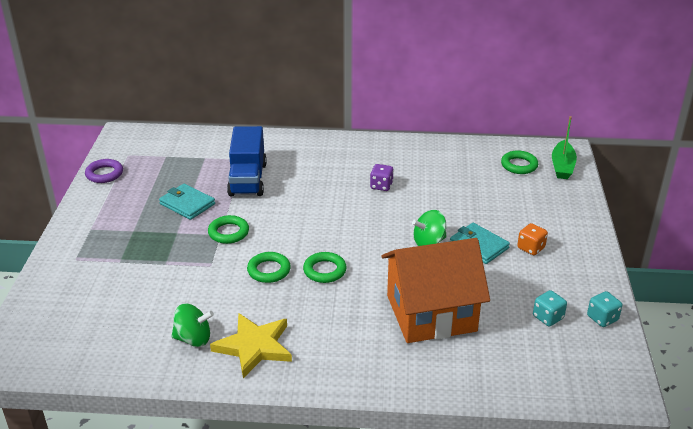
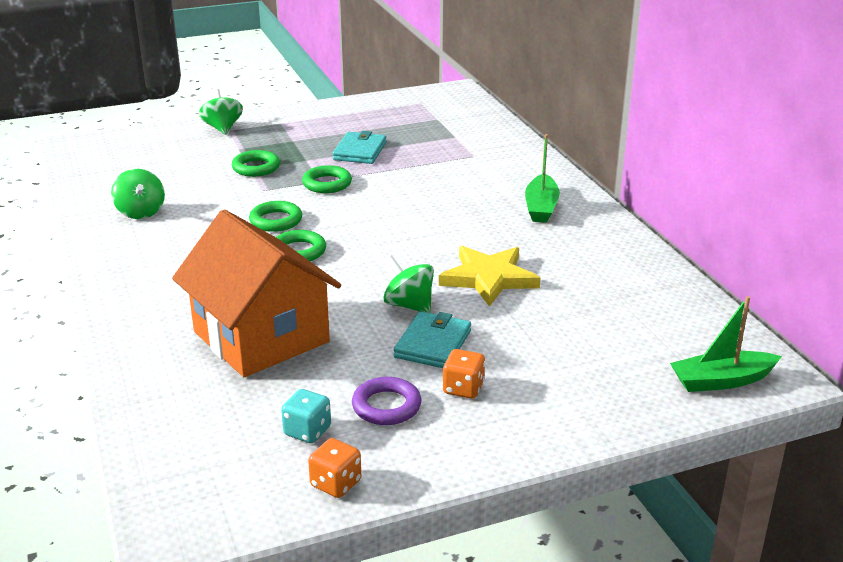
camera: 65 degrees right, 5 degrees down
(67, 262) = (222, 128): none -> green spinning top
(104, 174) = (375, 103): purple ring -> purple ring (386, 406)
(247, 179) = (436, 168): blue truck -> none
(254, 346) = (143, 245): yellow star -> yellow star (489, 278)
(341, 158) = (541, 207): none -> green boat
(381, 186) = (505, 246): purple dice -> none
(519, 165) = (676, 340): green ring -> green ring (256, 168)
(602, 318) = (336, 483): turquoise dice -> orange dice

